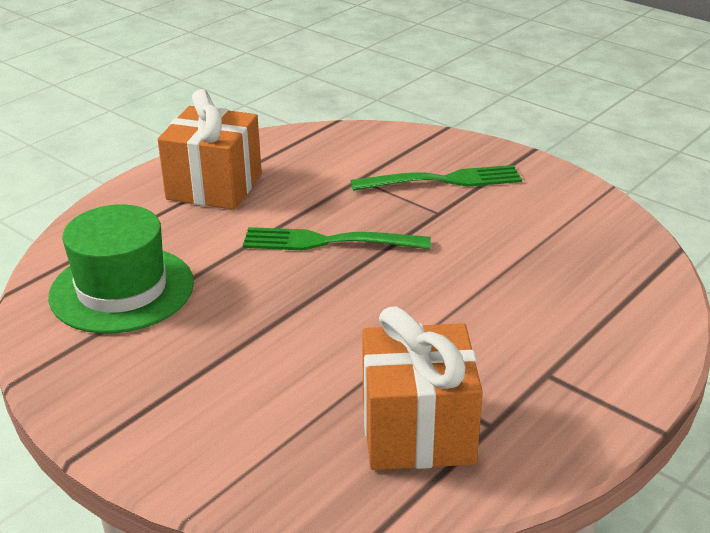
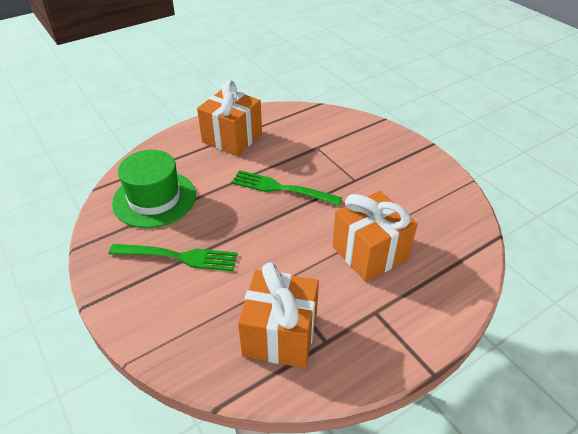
camera: 15 degrees right, 10 degrees up
(444, 180) = (367, 157): green fork -> green fork (179, 257)
(504, 301) = (370, 252): none -> orange gift

